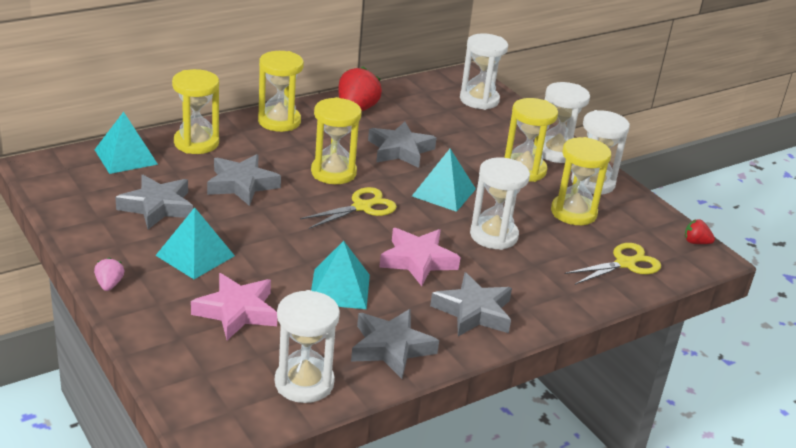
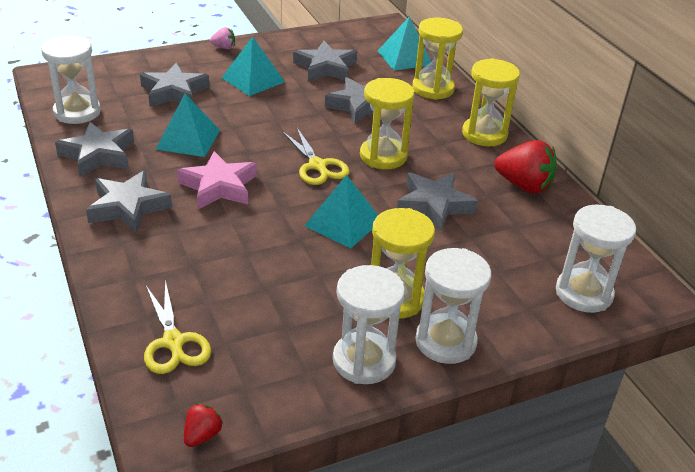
camera: 100 degrees right, 5 degrees up
(237, 311) = (174, 92): pink star -> grey star
(493, 235) = (253, 244): white hourglass -> none
(573, 212) = (292, 322): yellow hourglass -> none

